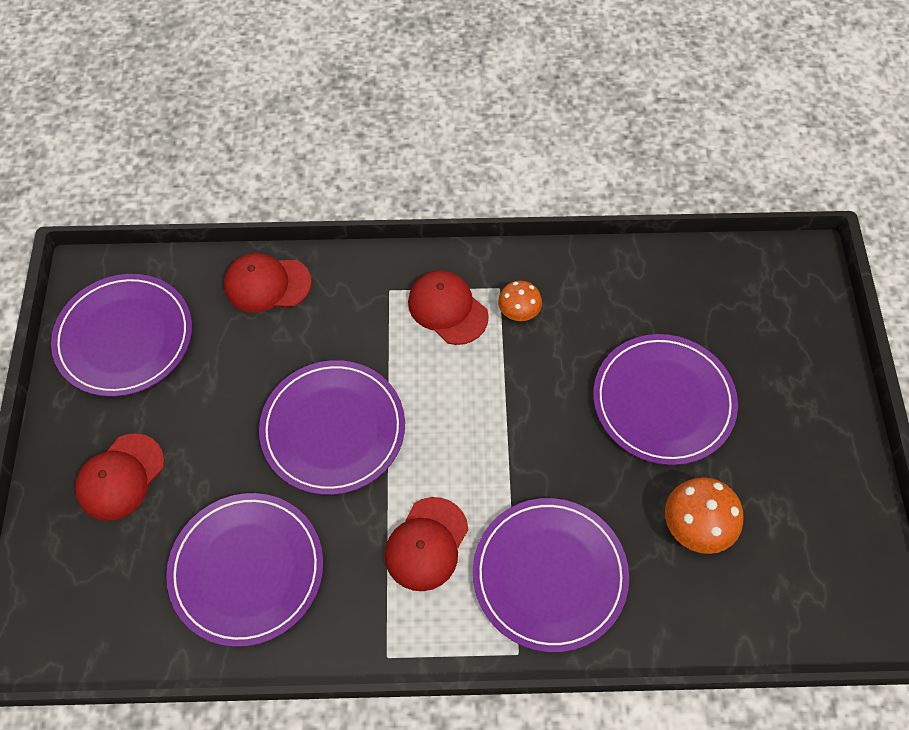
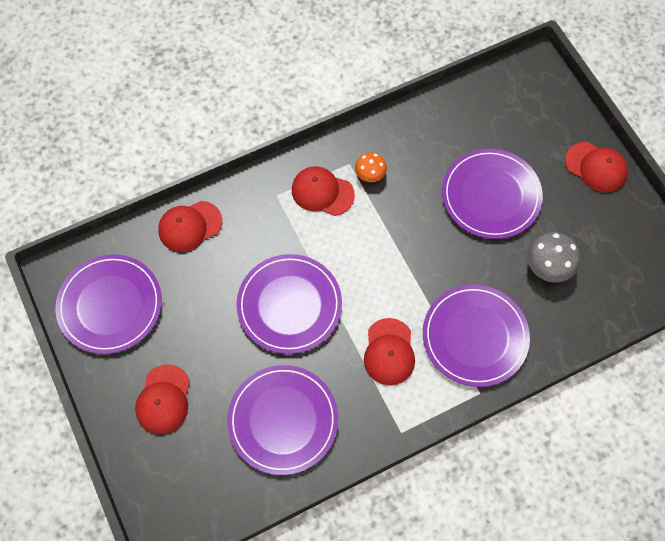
camera: 25 degrees left, 5 degrees up
(696, 526) = (548, 266): orange mushroom -> grey mushroom
(827, 423) = (596, 167): none -> red cap

